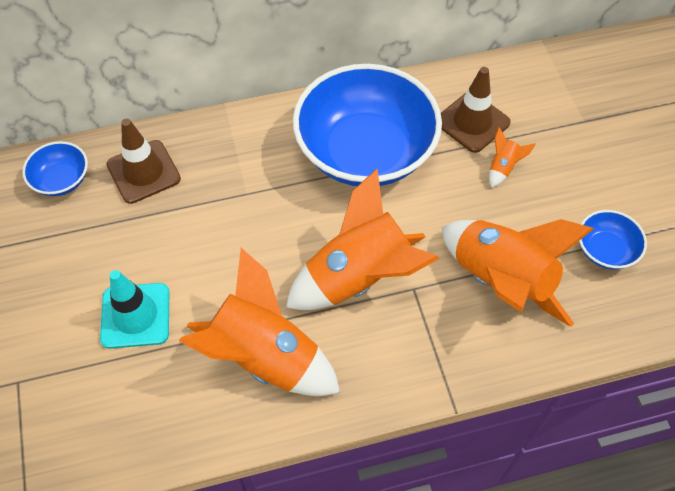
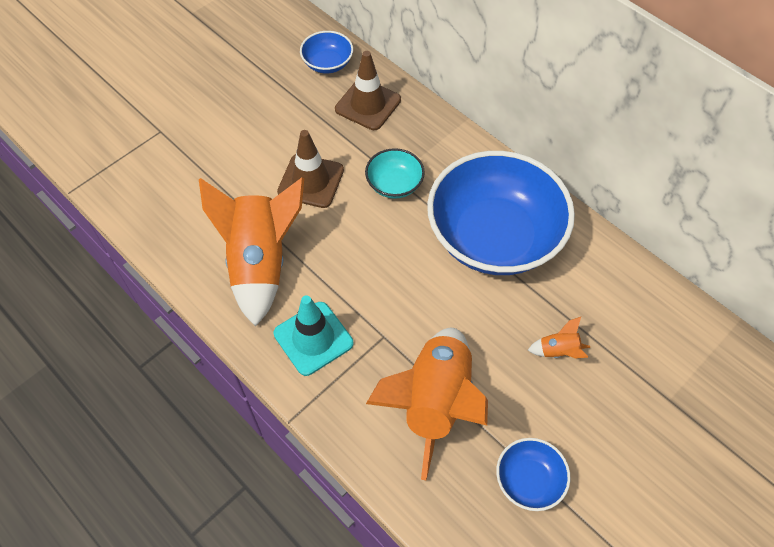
camera: 60 degrees right, 0 degrees up
(135, 315) = (246, 166): turquoise traffic cone -> turquoise traffic cone (313, 338)
(255, 197) = (394, 184): none -> turquoise bowl
(359, 277) = (369, 291): orange rocket -> none
(472, 122) = (590, 303): brown traffic cone -> brown traffic cone (311, 181)

